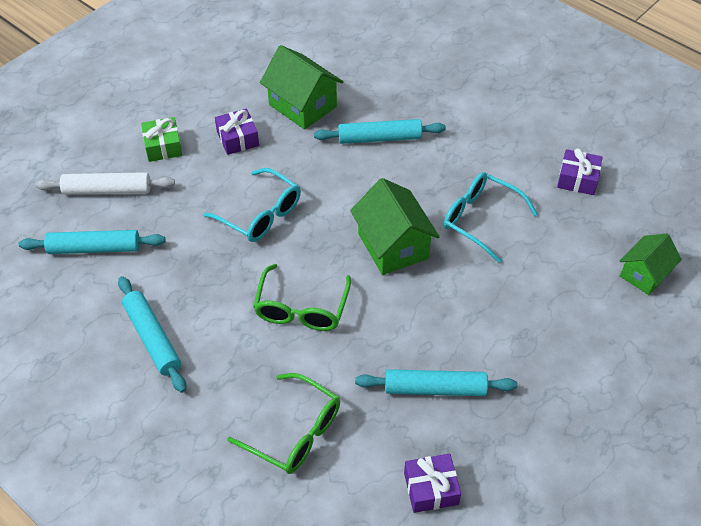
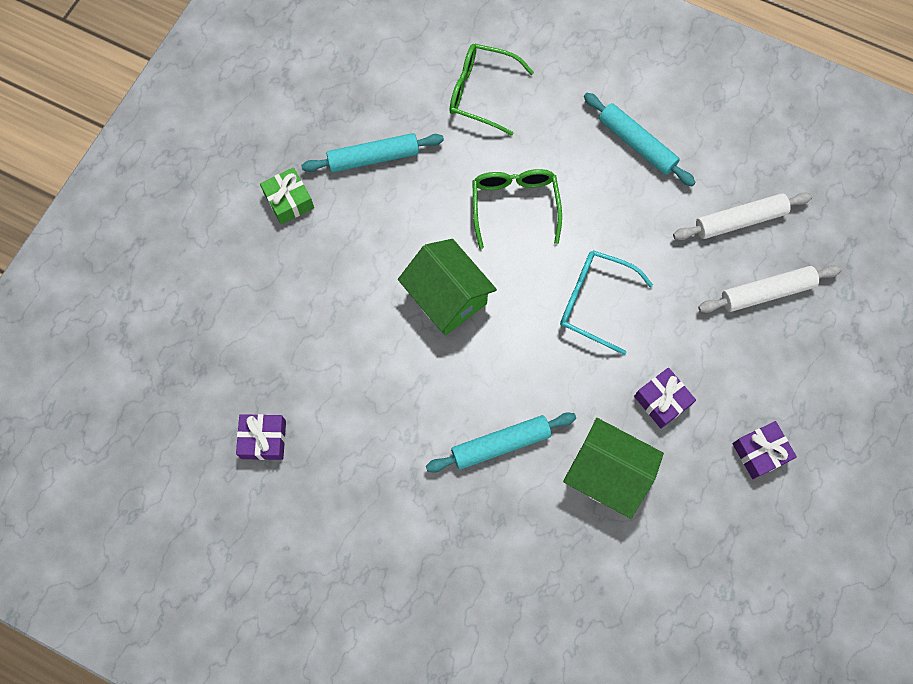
camera: 165 degrees right, 20 degrees up
(94, 248) = (739, 220): turquoise rolling pin -> white rolling pin
(163, 146) = (739, 367): green gift -> green gift (289, 200)
(431, 488) = (360, 75): purple gift -> purple gift (760, 452)
(480, 219) = (364, 354): turquoise glasses -> none
(644, 274) = (188, 326): green house -> none

